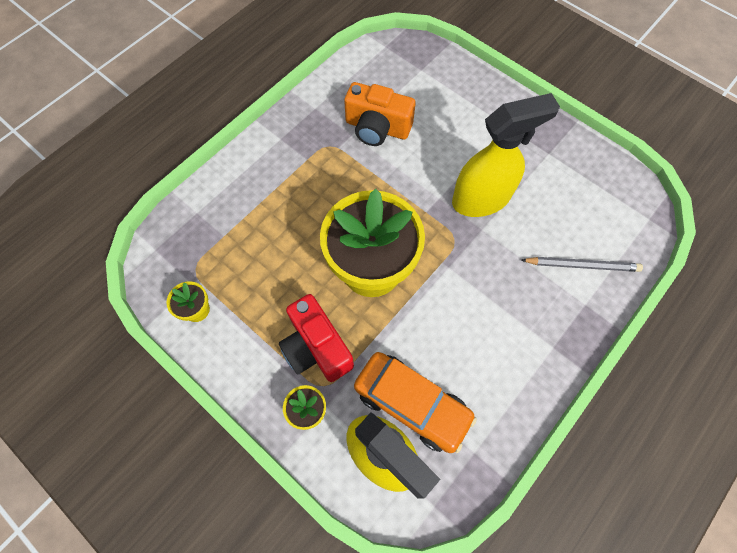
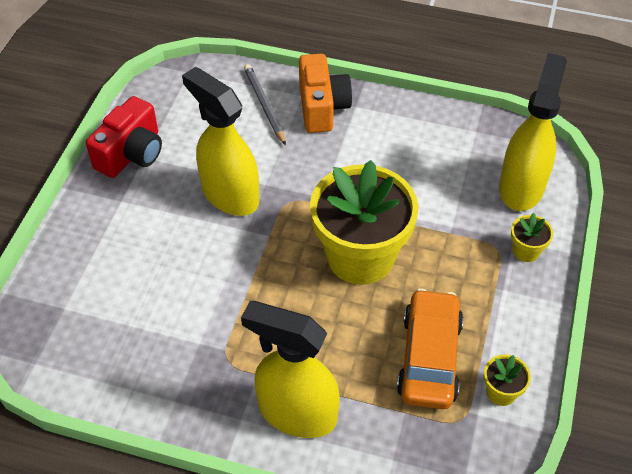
camera: 115 degrees left, 15 degrees down
(265, 170) = (296, 413): none -> yellow spray bottle
(316, 347) = (467, 269): red camera -> red camera (131, 153)
(377, 128) = (177, 320): orange camera -> orange camera (322, 107)
(412, 403) = (467, 181): orange car -> orange car (429, 357)

